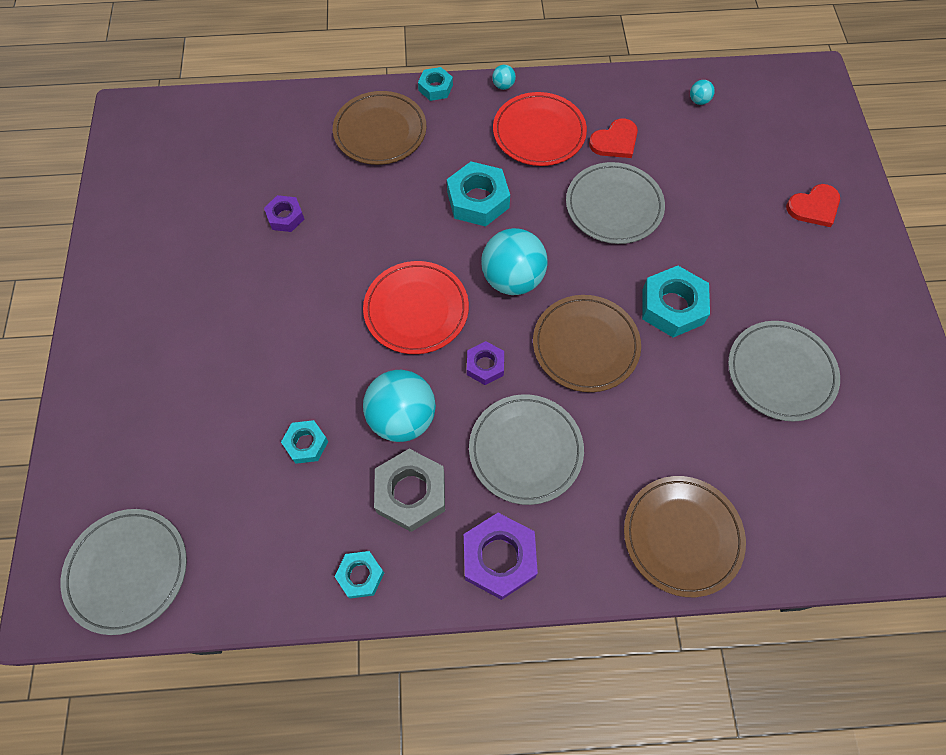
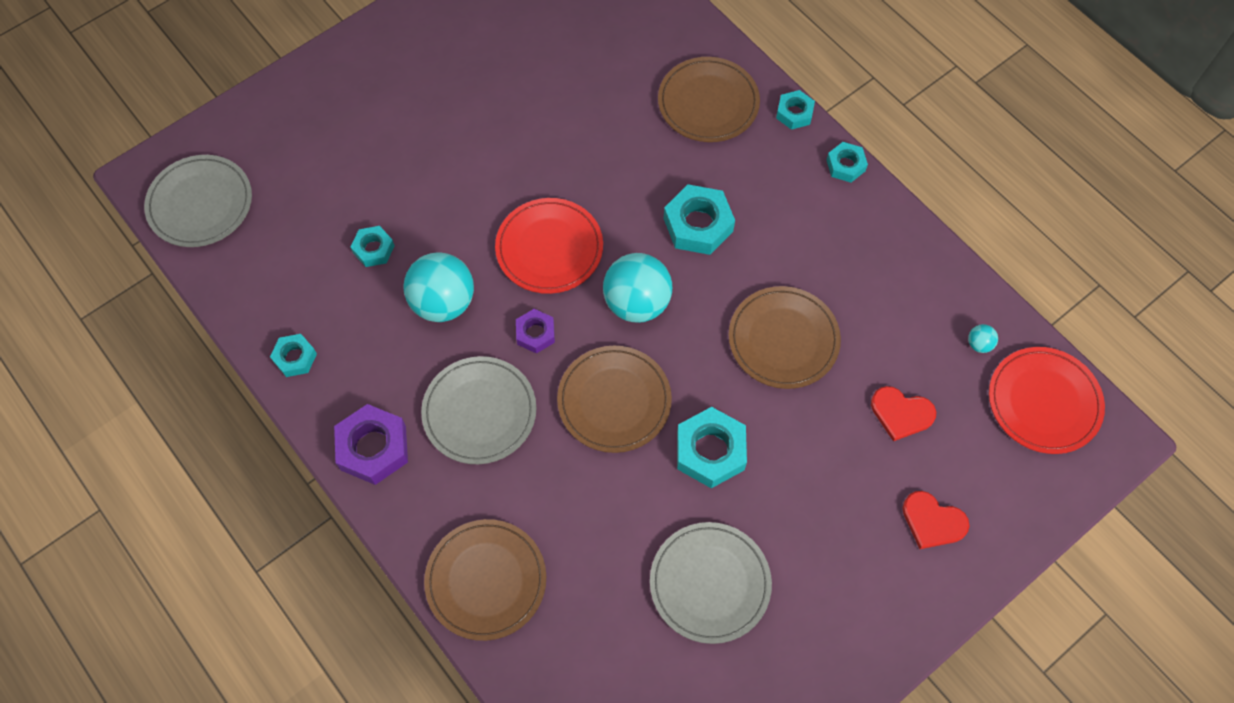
camera: 55 degrees right, 0 degrees up
(285, 217) = (563, 94): purple nut -> none
(411, 493) = (384, 350): grey nut -> none
(503, 86) = (845, 165): turquoise ball -> turquoise nut
(539, 132) = (816, 228): red plate -> red plate (1043, 402)
(614, 206) = (783, 339): grey plate -> brown plate
(615, 141) = (861, 298): red heart -> red heart (901, 413)

